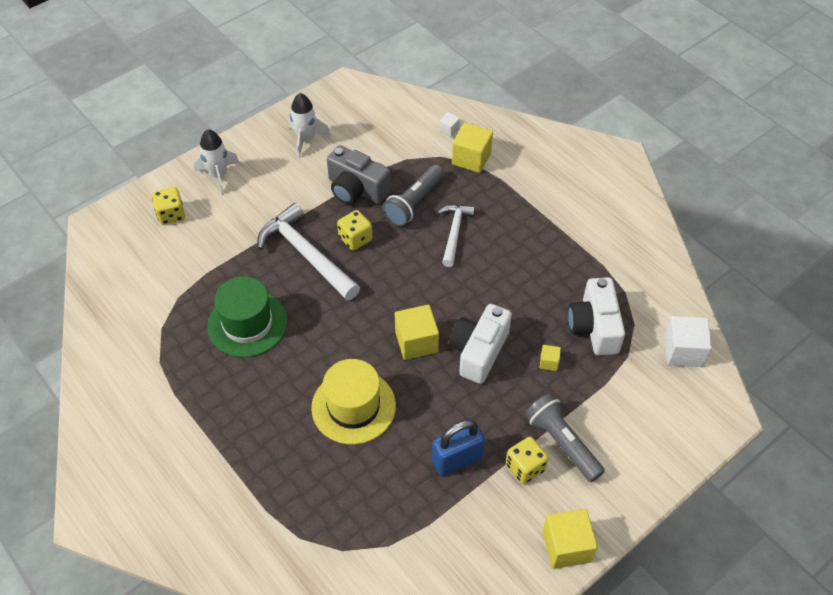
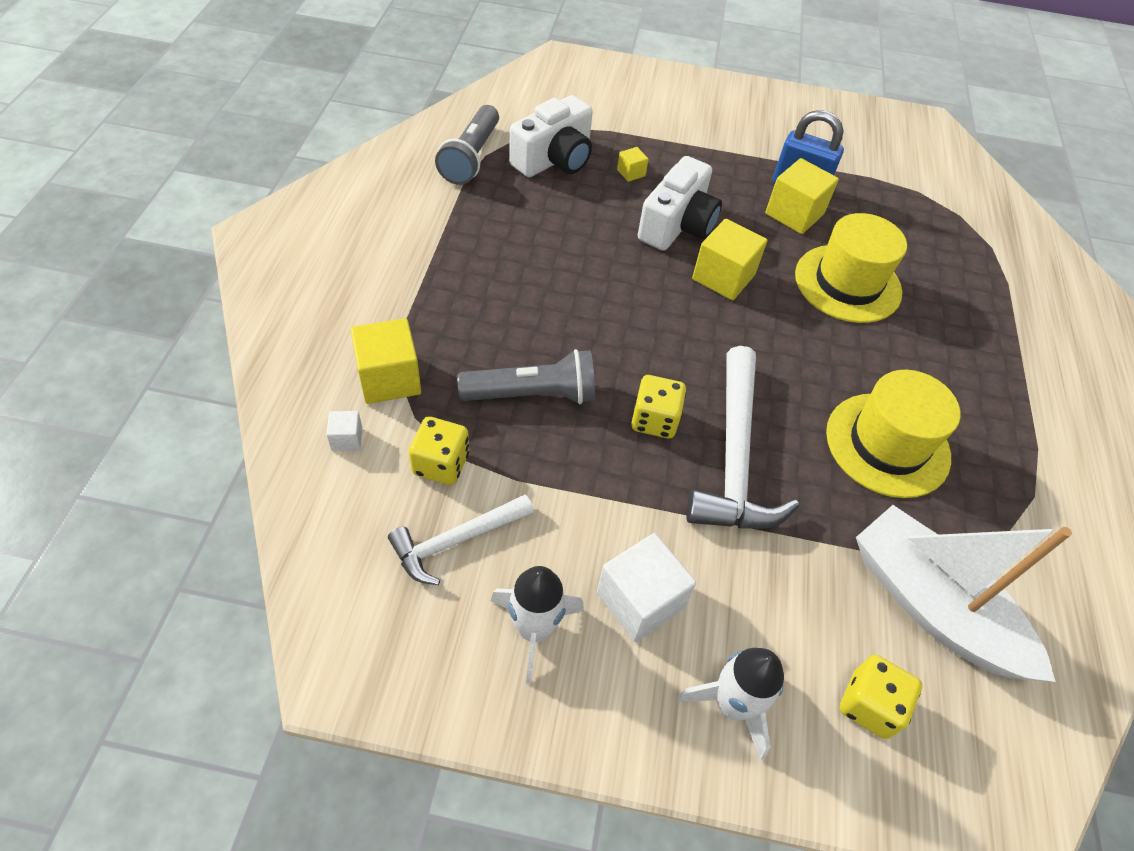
camera: 135 degrees left, 0 degrees up
(172, 268) = (932, 606): none -> white boat
(247, 324) = (887, 444): green hat -> yellow hat
(356, 189) = (571, 478): grey camera -> none
(454, 233) = (543, 325): white hammer -> white hammer (456, 541)
(478, 351) = (677, 225): white camera -> white camera turned 45 degrees counterclockwise
(525, 467) = (750, 145): yellow dice -> yellow dice (441, 464)
(562, 442) = (701, 133): grey flashlight -> grey flashlight (471, 157)
(566, 546) = (781, 99): yellow cube -> yellow cube (794, 214)
(683, 351) = (519, 98): white cube -> white cube (640, 600)

